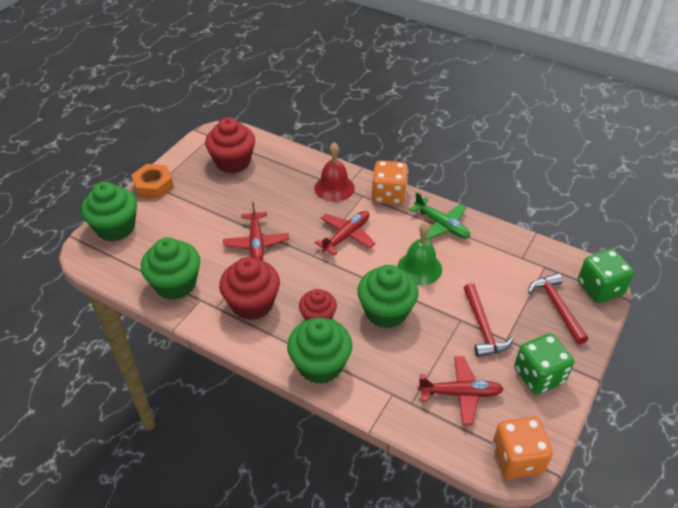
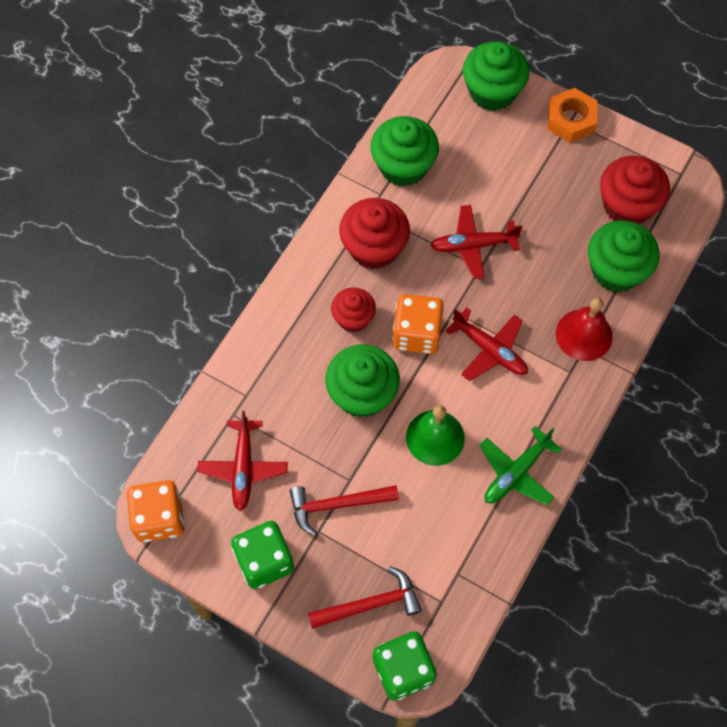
camera: 90 degrees right, 20 degrees up
(320, 365) = (286, 321): green cupcake -> green cupcake (616, 270)
(388, 195) = (573, 406): orange dice -> orange dice (417, 334)

